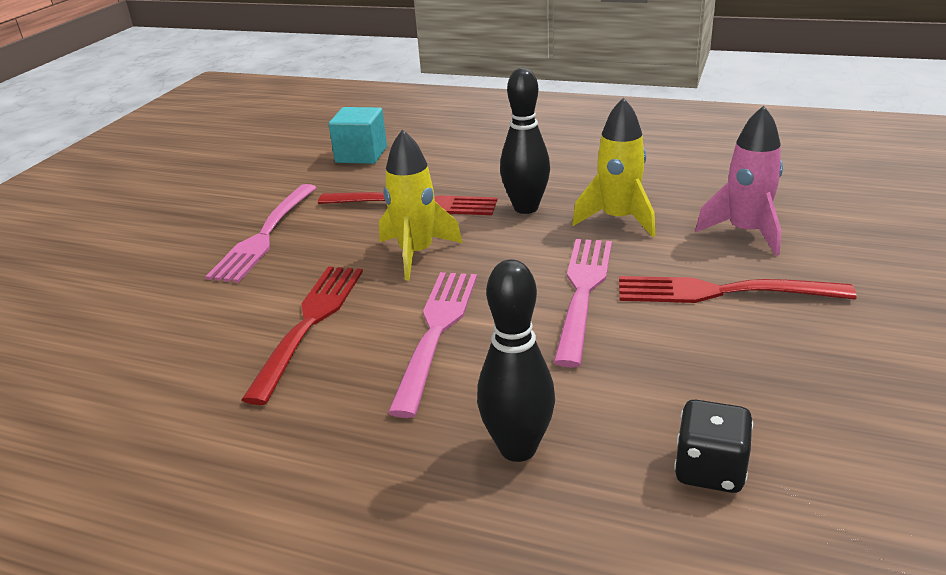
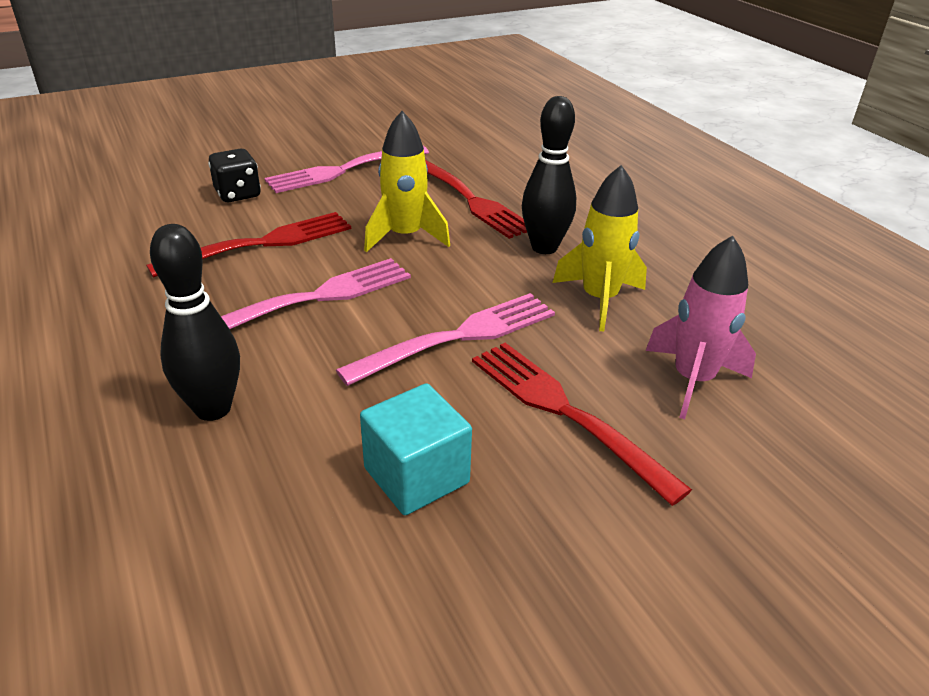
camera: 40 degrees right, 5 degrees up
(361, 155) = (505, 143): turquoise cube -> turquoise cube (416, 475)
(710, 470) = (284, 526): black dice -> black dice (238, 194)

